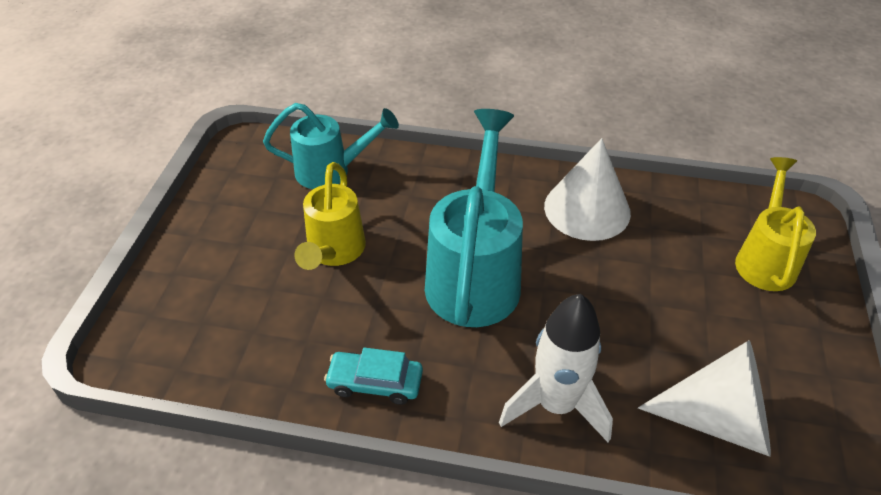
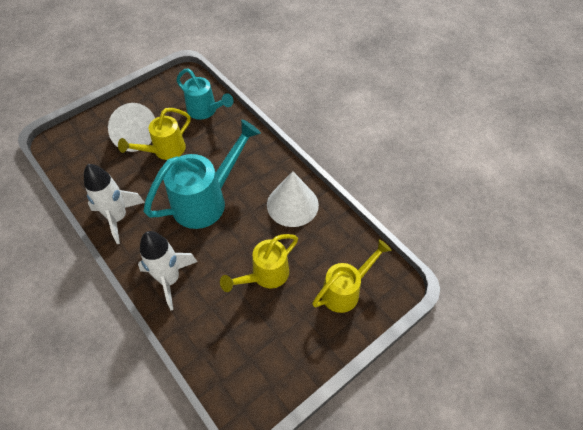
camera: 40 degrees right, 10 degrees up
(375, 383) = (118, 218): turquoise car -> white rocket
(663, 309) = (265, 275): none -> yellow watering can
(719, 419) = (224, 339): white cone -> white cone (133, 136)

